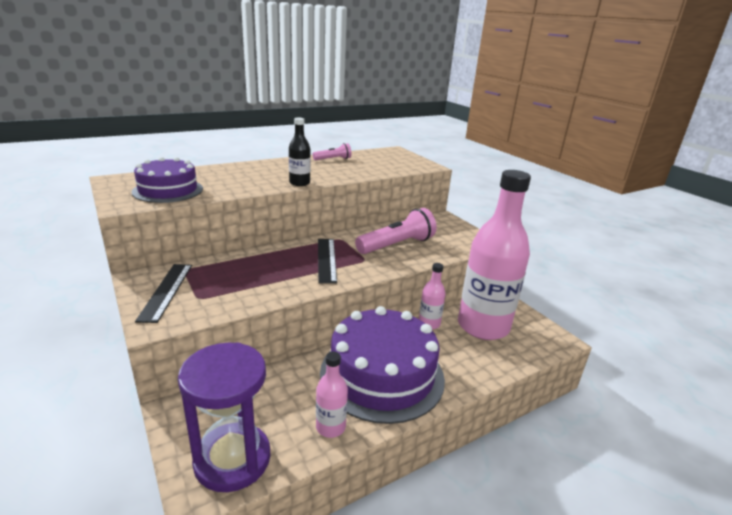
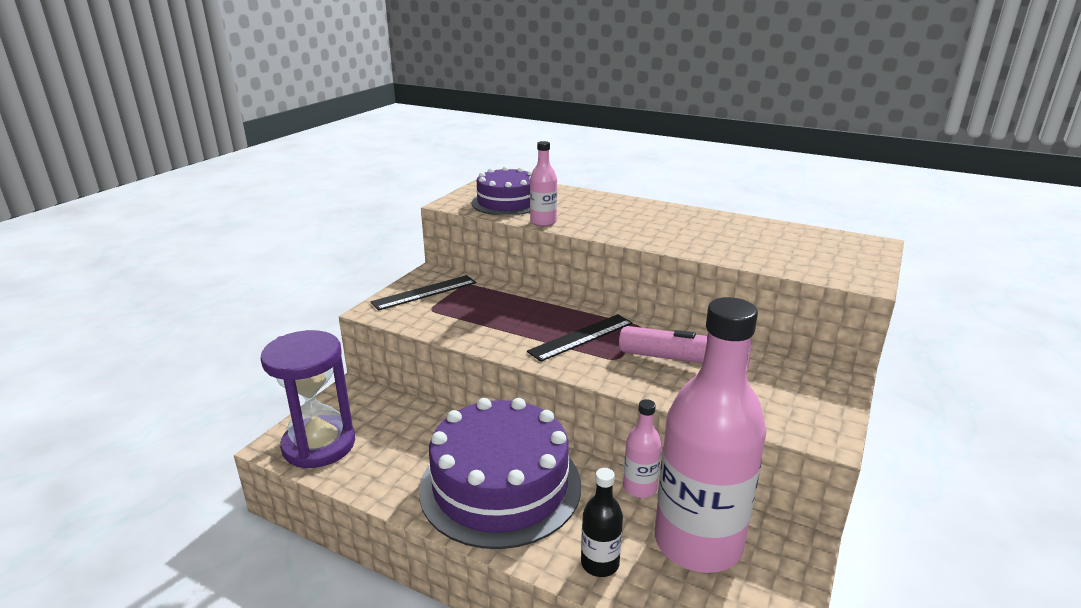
camera: 60 degrees right, 0 degrees up
(299, 183) = (629, 237): black bottle -> black bottle (600, 563)
(330, 427) = (393, 482): pink bottle -> pink bottle (543, 222)
(333, 159) = (741, 226): pink flashlight -> none

